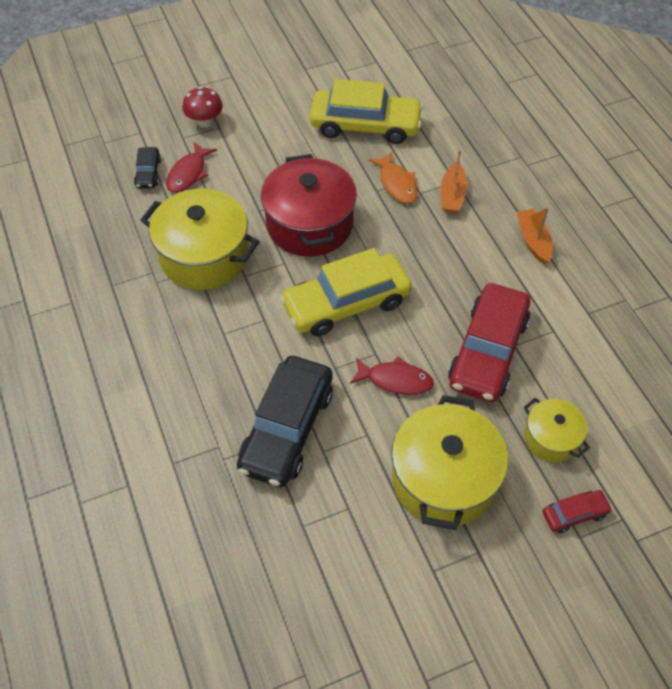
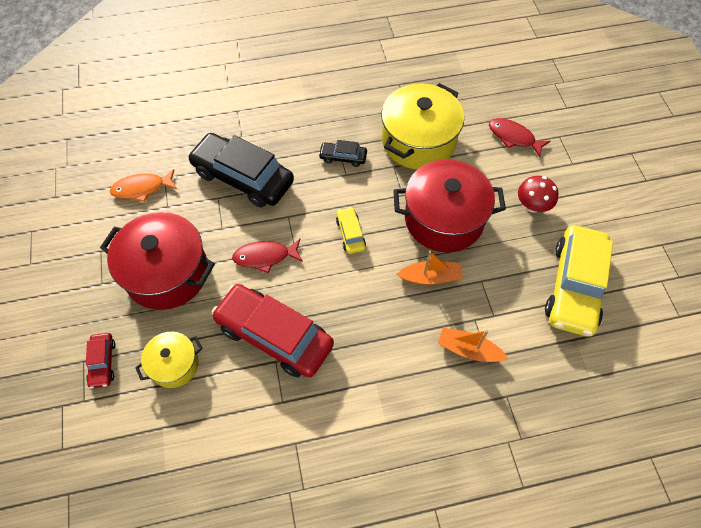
camera: 100 degrees right, 5 degrees up
(148, 173) = (516, 110): black car -> black car (343, 157)
(205, 121) = (580, 153): red mushroom -> red mushroom (532, 206)
(346, 303) = (350, 234): yellow car -> yellow car, size x0.46
(395, 380) = (265, 257): red fish -> red fish turned 60 degrees clockwise
(397, 184) = (488, 300): orange fish -> orange fish (142, 188)
(443, 479) = (167, 273): yellow pot -> red pot
(533, 241) = (396, 415): orange boat -> orange boat (430, 277)

